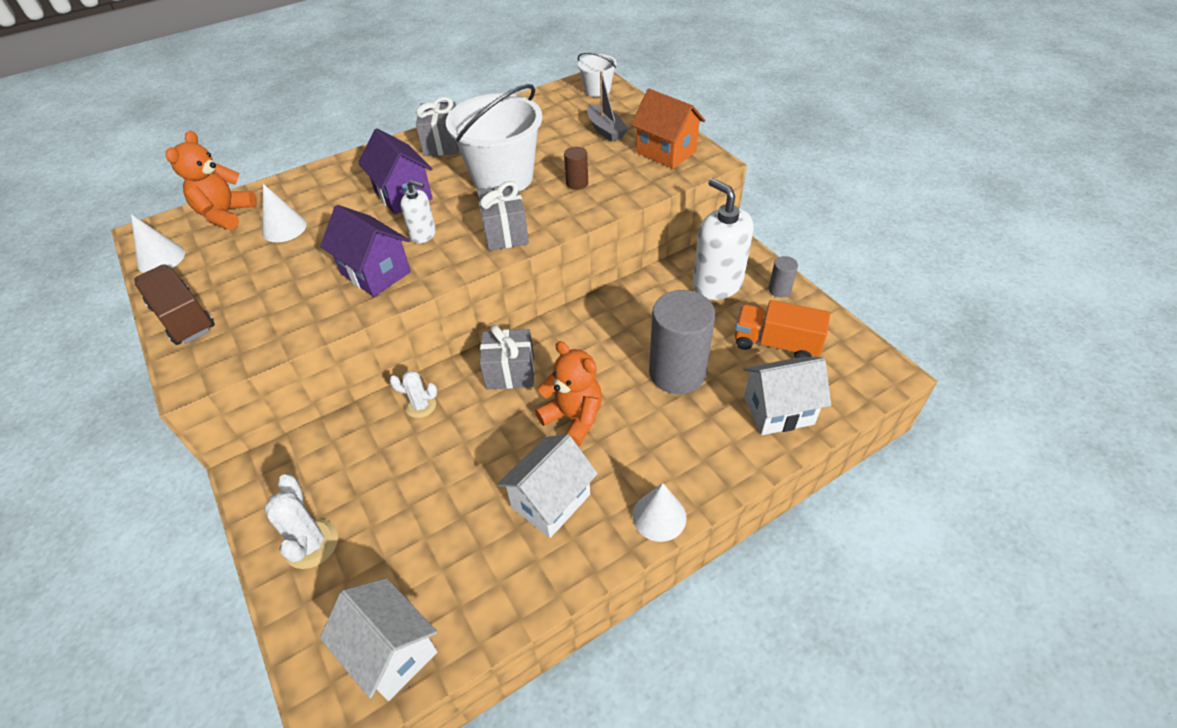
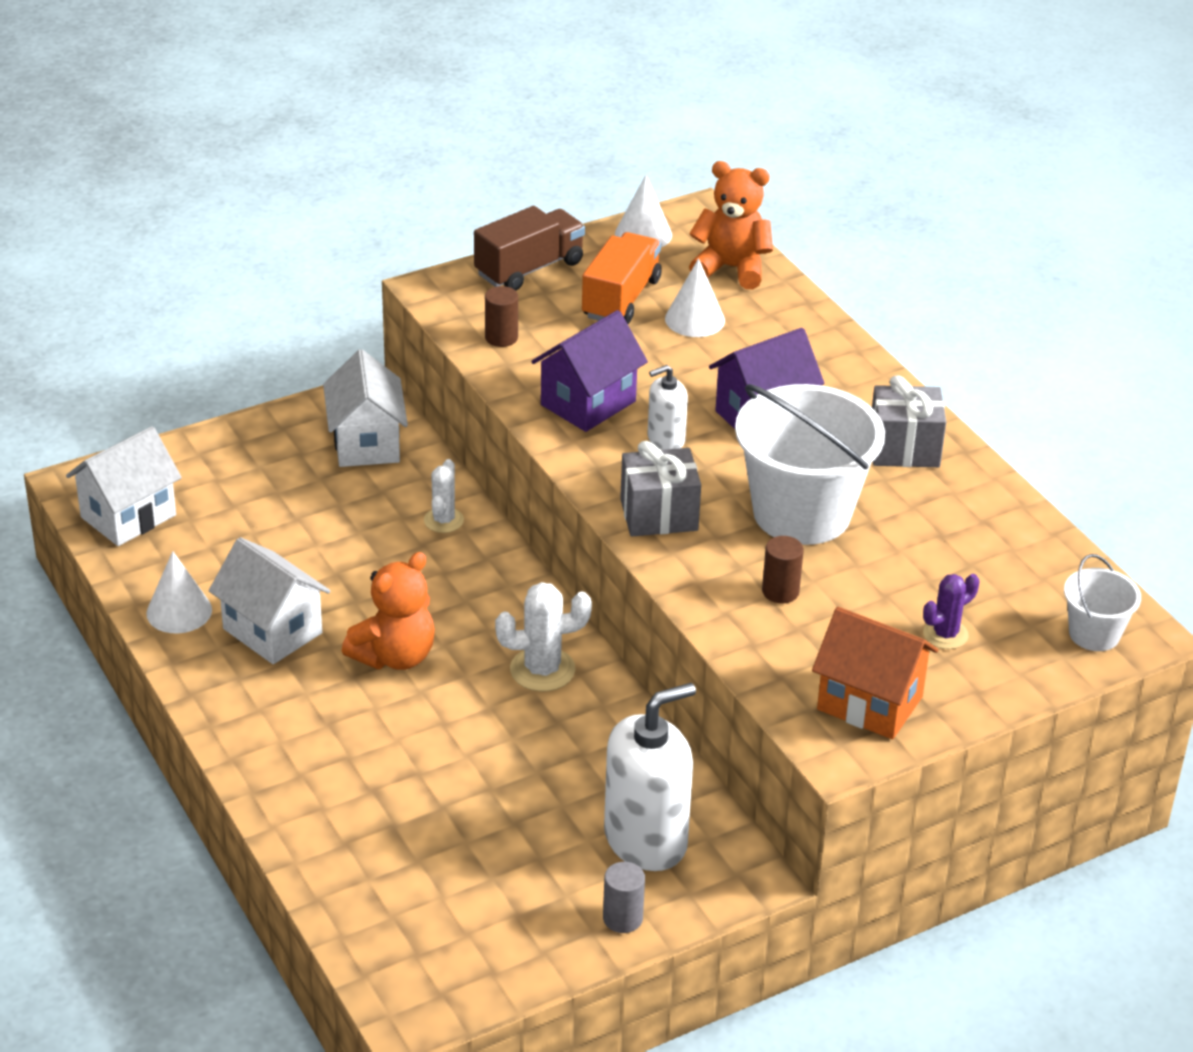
camera: 90 degrees right, 10 degrees down
(278, 326) = (501, 337): none -> brown cylinder
(311, 544) = (266, 451): white cactus -> white cactus (542, 670)
(423, 234) = (665, 439): white soap dispenser -> white soap dispenser turned 45 degrees clockwise
(510, 372) = (488, 599): grey gift -> none
(605, 130) = (945, 634): grey boat -> purple cactus
(659, 516) = (226, 722): white cone -> white cone (179, 611)
(666, 152) = (869, 703): orange house -> orange house turned 75 degrees clockwise
(677, 372) = (457, 767): grey cylinder -> none
(776, 343) = (497, 888): orange truck -> orange truck (621, 298)
(778, 411) = (364, 865): white house -> white house (366, 443)

